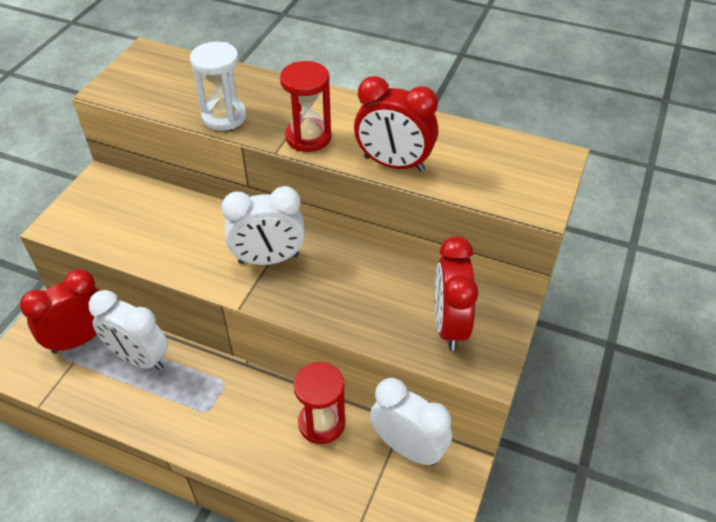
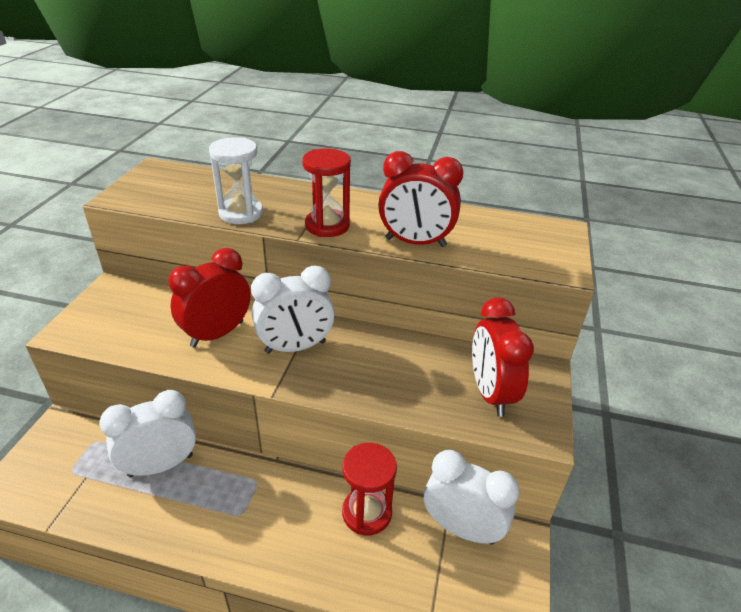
camera: 10 degrees left, 10 degrees down
(80, 339) = (93, 452): red clock -> red clock (217, 334)
(139, 358) = (161, 465): white clock -> white clock turned 135 degrees clockwise

